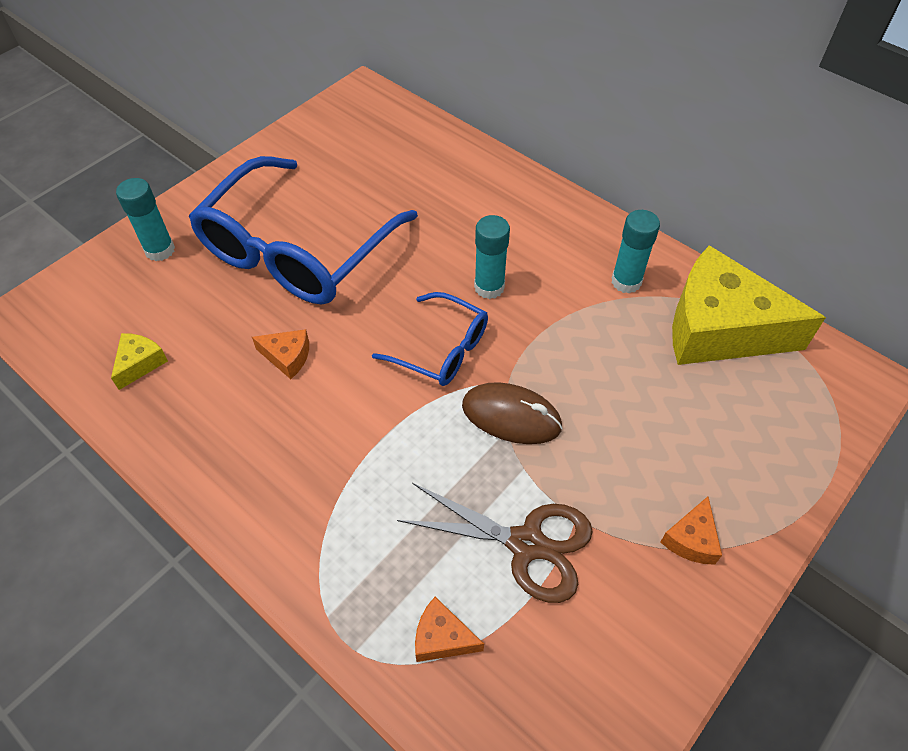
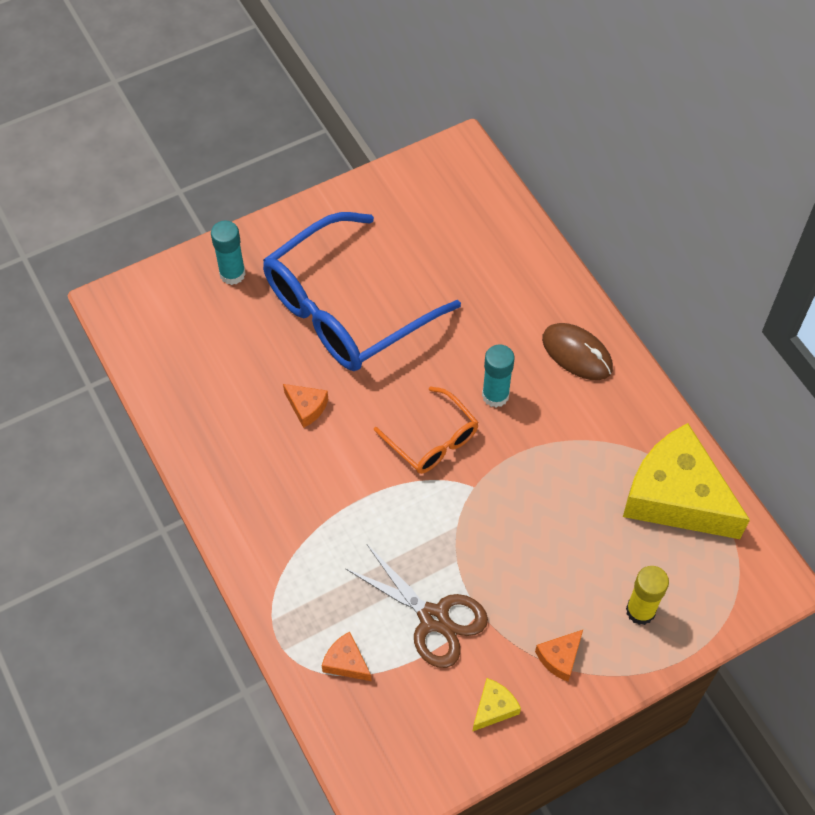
camera: 20 degrees right, 5 degrees up
(140, 363) = (191, 376): yellow cheese -> yellow cheese (494, 708)
(441, 349) = (432, 440): blue glasses -> orange glasses
(511, 416) = (465, 516): brown mouse -> brown mouse (577, 354)
(626, 282) = (616, 427): turquoise glue stick -> none
(749, 456) = (640, 611): none -> yellow glue stick

